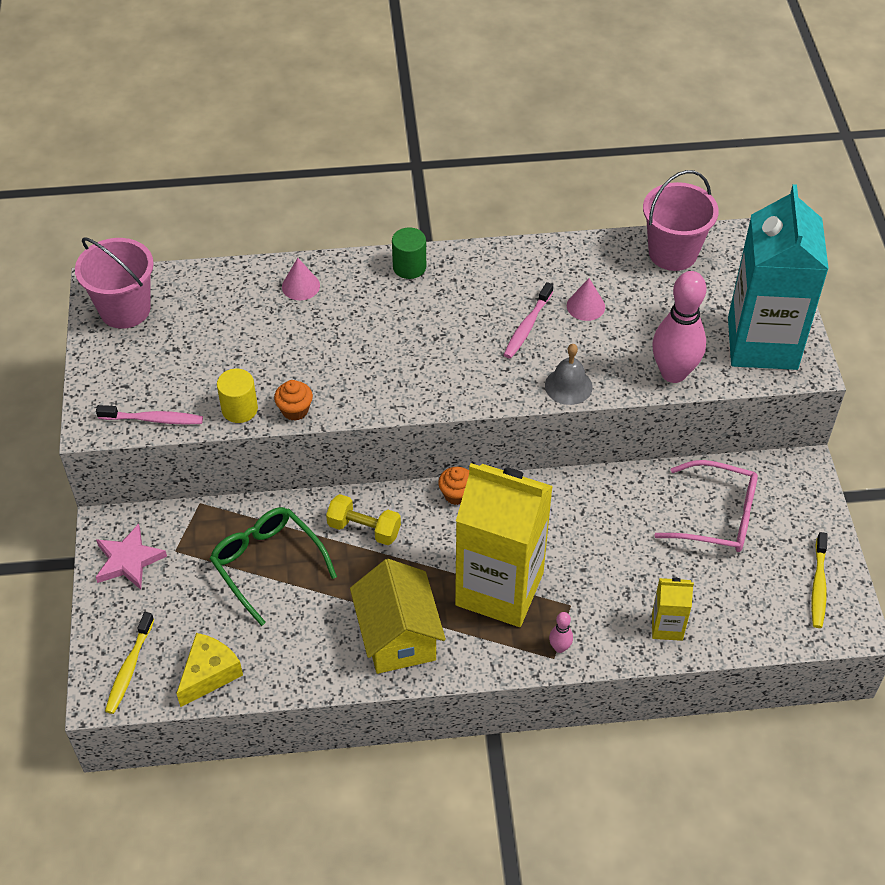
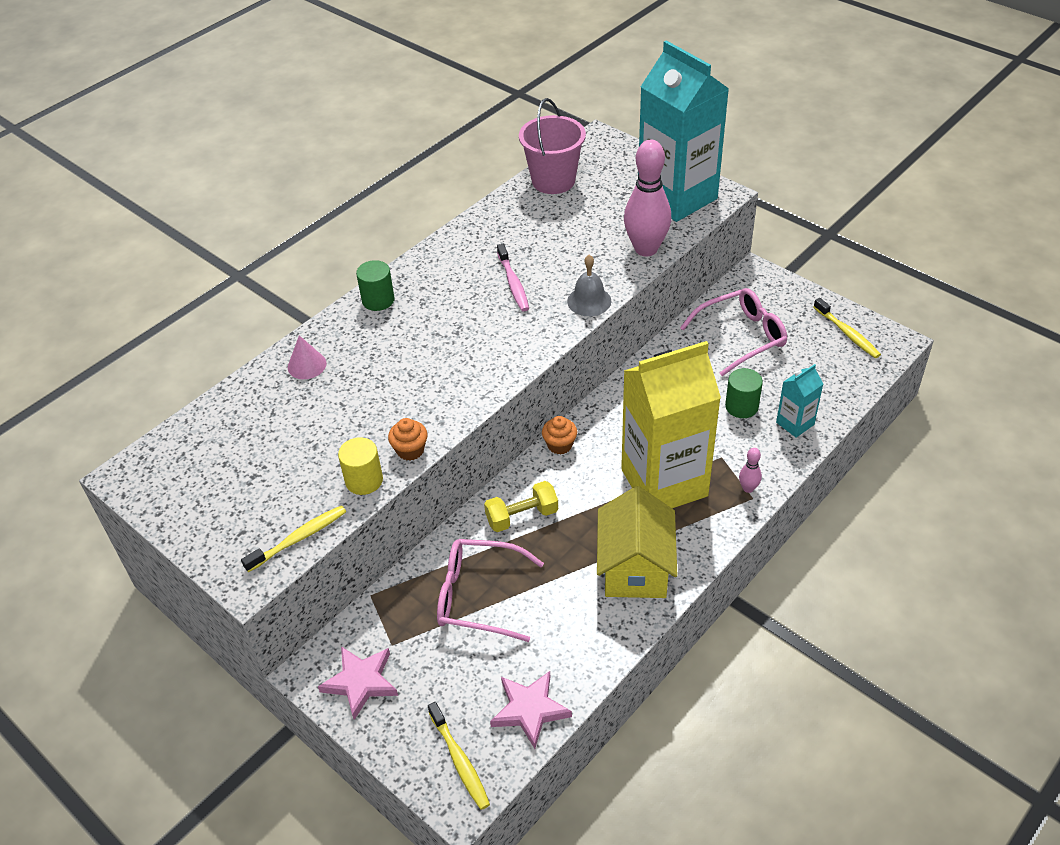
camera: 40 degrees left, 5 degrees down
(125, 309) = (171, 478): pink bucket -> none
(153, 419) = (299, 538): pink toothbrush -> yellow toothbrush
(209, 674) = (529, 710): yellow cheese -> pink star
(267, 564) = (479, 596): green glasses -> pink glasses
(398, 636) = (635, 568): yellow house -> yellow house turned 60 degrees clockwise
(585, 306) = (537, 246): pink cone -> none
(640, 576) = (741, 406): none -> green cylinder
(667, 626) = (795, 423): yellow carton -> turquoise carton

